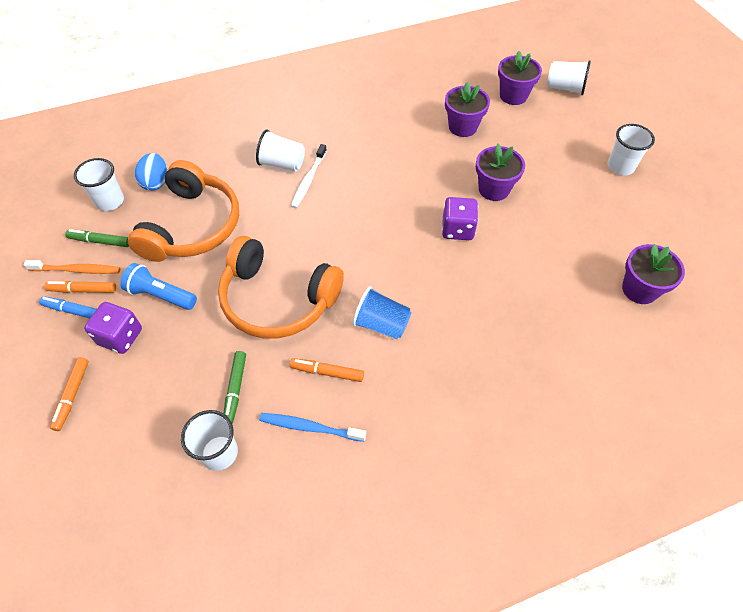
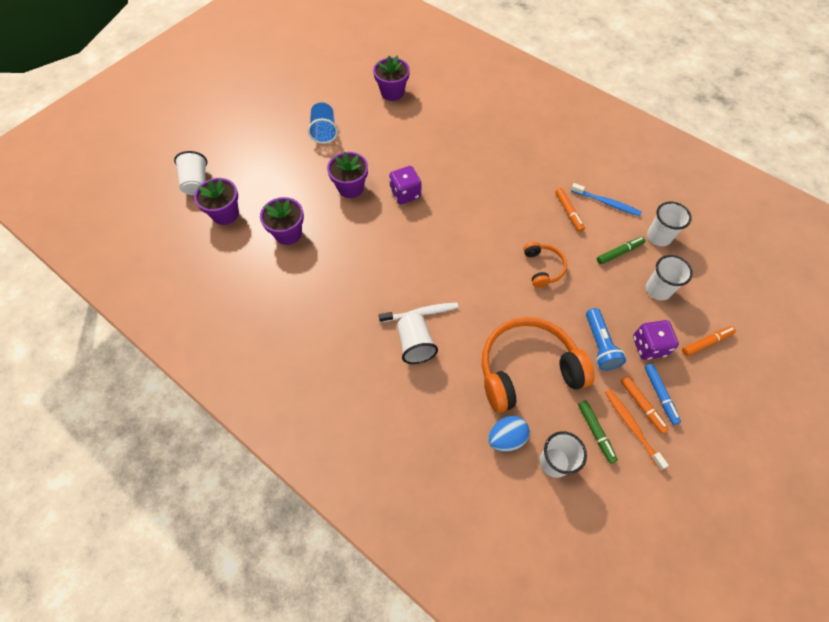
camera: 120 degrees left, 5 degrees up
(277, 299) = (543, 268): orange headphones -> orange headphones, size x0.50
(309, 427) = (606, 203): blue toothbrush -> blue toothbrush turned 45 degrees counterclockwise
(381, 324) = (514, 201): blue cup -> blue cup (324, 131)
(620, 167) = (281, 126): white cup -> white cup (658, 289)

